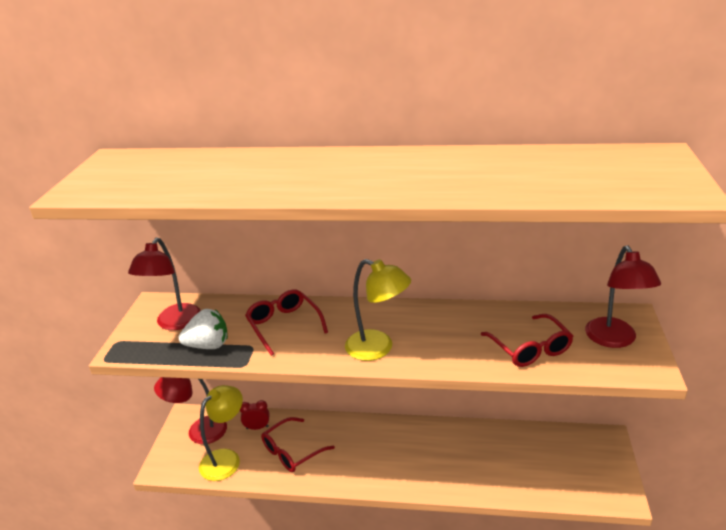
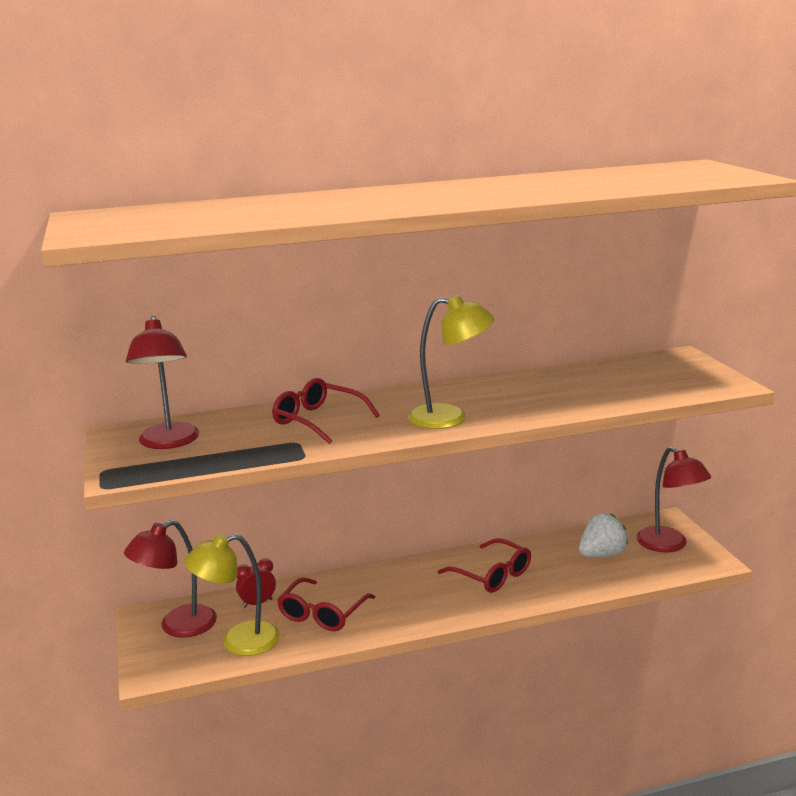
camera: 25 degrees left, 10 degrees down
(208, 345) = (237, 451): white strawberry -> white strawberry (601, 554)
(226, 459) = (238, 641): yellow lamp -> yellow lamp turned 120 degrees counterclockwise
(530, 349) = (609, 391): red glasses -> red glasses (492, 575)
(614, 340) = (681, 372): red lamp -> red lamp (669, 545)

